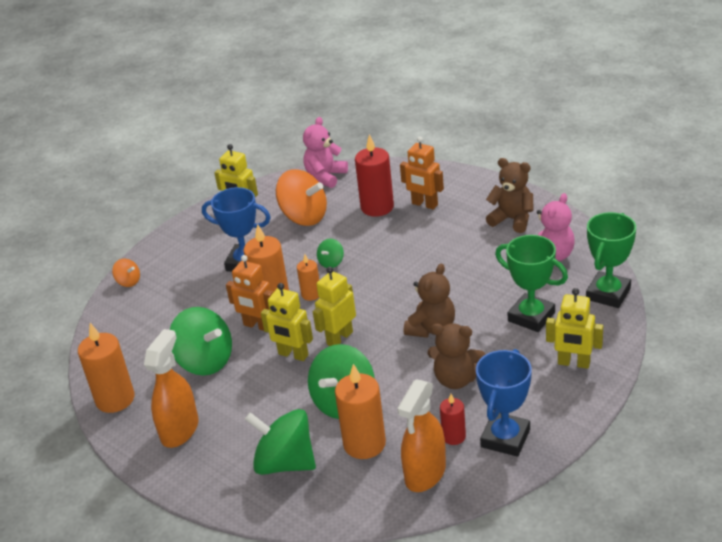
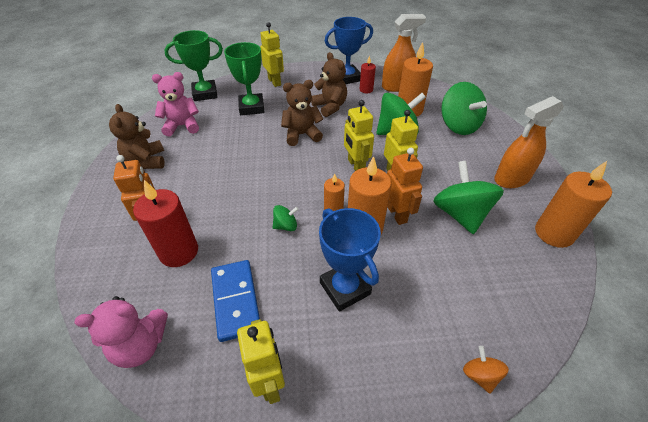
camera: 140 degrees left, 10 degrees up
(304, 217) = (236, 300): orange spinning top -> blue domino
(339, 338) = (356, 165): yellow robot -> yellow robot turned 75 degrees clockwise

